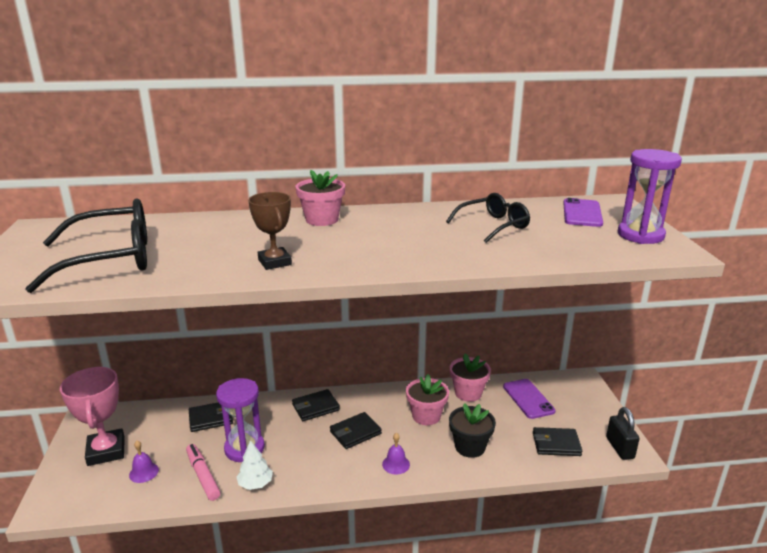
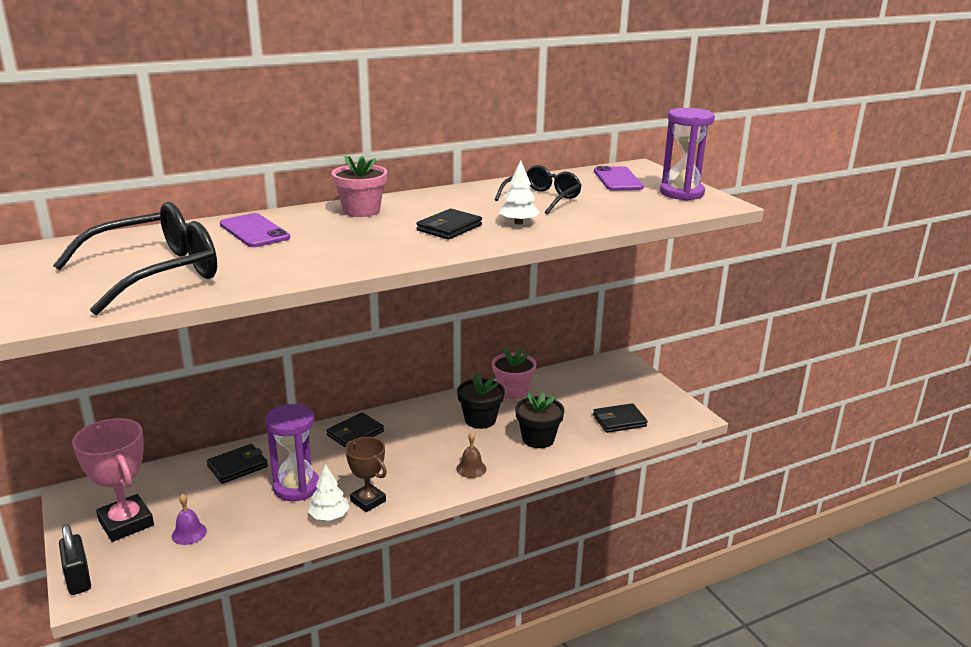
camera: 20 degrees left, 0 degrees up
(203, 476) = (263, 522): pink marker -> none
(274, 262) = (348, 255): brown trophy -> brown trophy (368, 501)
(355, 432) = (413, 449): black wallet -> black wallet (449, 228)
(396, 464) = (471, 468): purple bell -> brown bell
(426, 416) = (480, 420): pink flower pot -> black flower pot
(451, 248) = (518, 223): none -> white tree
(528, 399) = (575, 386): purple phone -> purple phone (254, 231)
(620, 448) = (678, 413): black padlock -> black padlock (78, 579)

